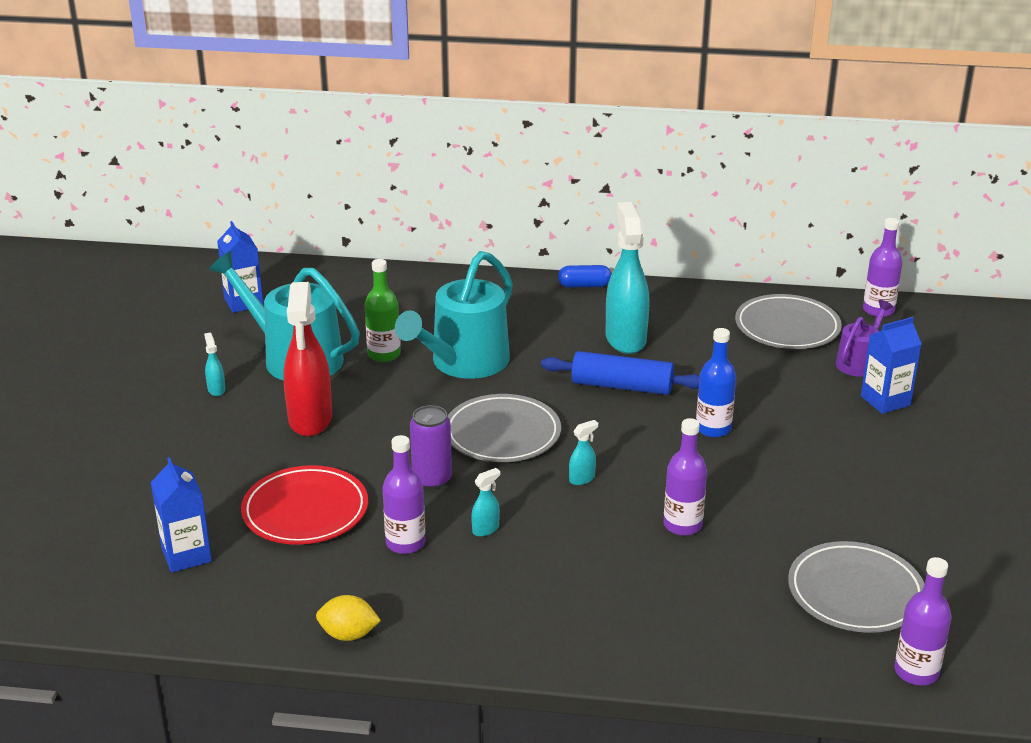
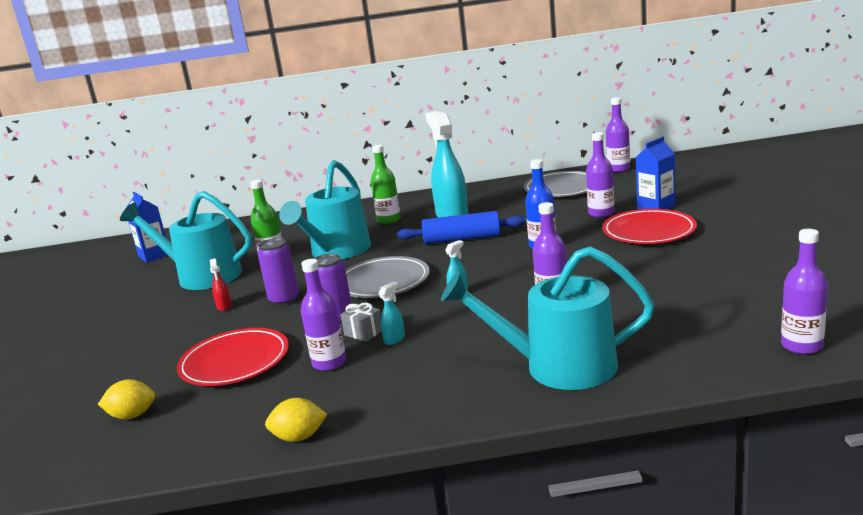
camera: 10 degrees left, 10 degrees down
(186, 555) = (132, 415): blue carton -> yellow lemon
(216, 389) = (141, 306): turquoise spray bottle -> none
(310, 420) = (224, 307): red spray bottle -> red spray bottle, size x0.41
(380, 429) = (284, 300): none -> purple can
(455, 509) = (363, 333): none -> grey gift
(545, 322) = (389, 220): none -> green bottle
(584, 285) = (408, 198): blue capsule -> none
(645, 622) = (559, 366): none -> turquoise watering can
(811, 391) = (601, 213): none -> purple bottle
(852, 442) = (649, 231): none -> red plate
(855, 592) = (714, 309): grey plate -> none
(859, 362) = (623, 194): purple watering can -> none

